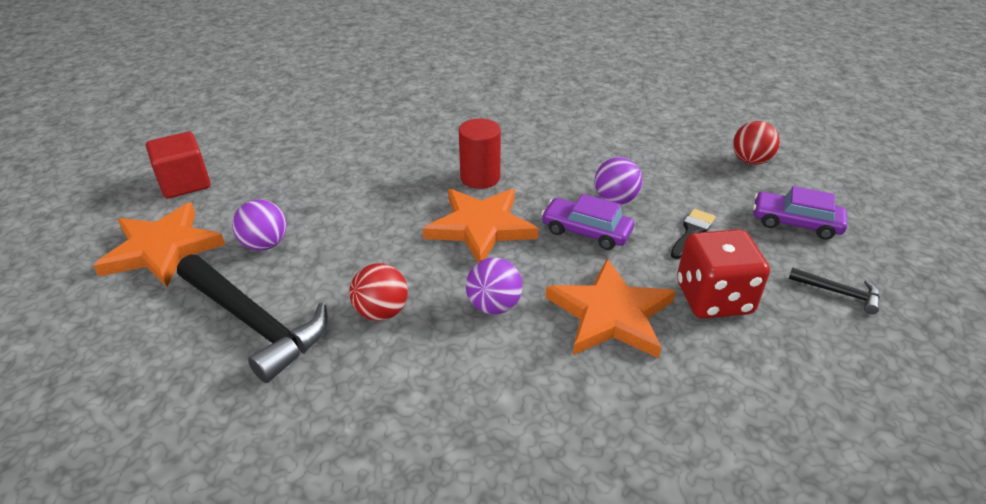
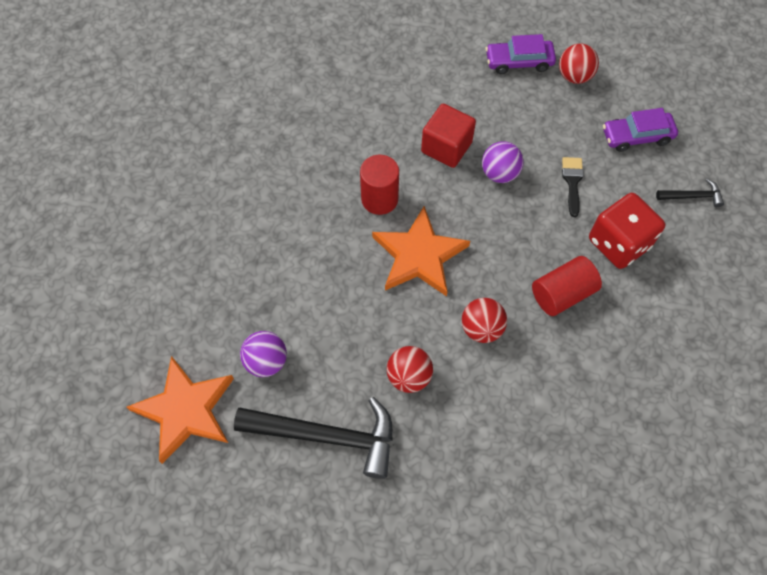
camera: 30 degrees left, 25 degrees up
(185, 183) = (131, 332): red cube -> red cube (446, 147)
(494, 306) = (481, 328): purple ball -> red ball
(586, 231) = (499, 220): purple car -> purple car (519, 62)
(611, 314) = (562, 294): orange star -> red cylinder

